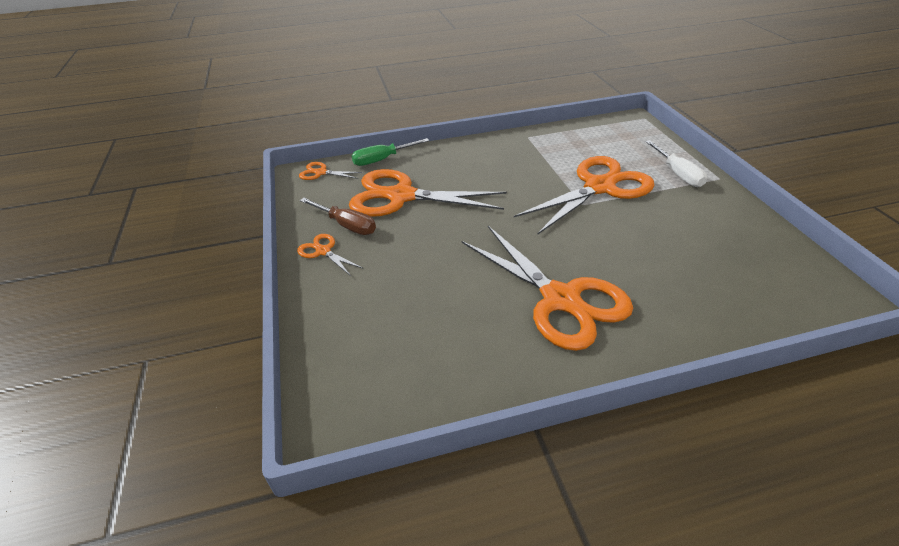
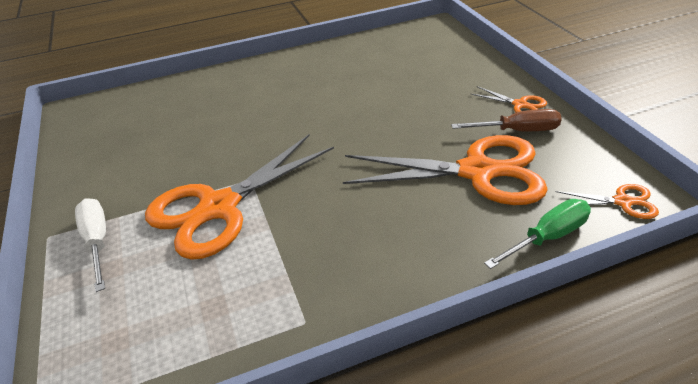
camera: 175 degrees right, 0 degrees up
(346, 225) = (517, 131): brown screwdriver -> brown screwdriver turned 150 degrees clockwise
(560, 299) = (296, 90): orange scissors -> none

